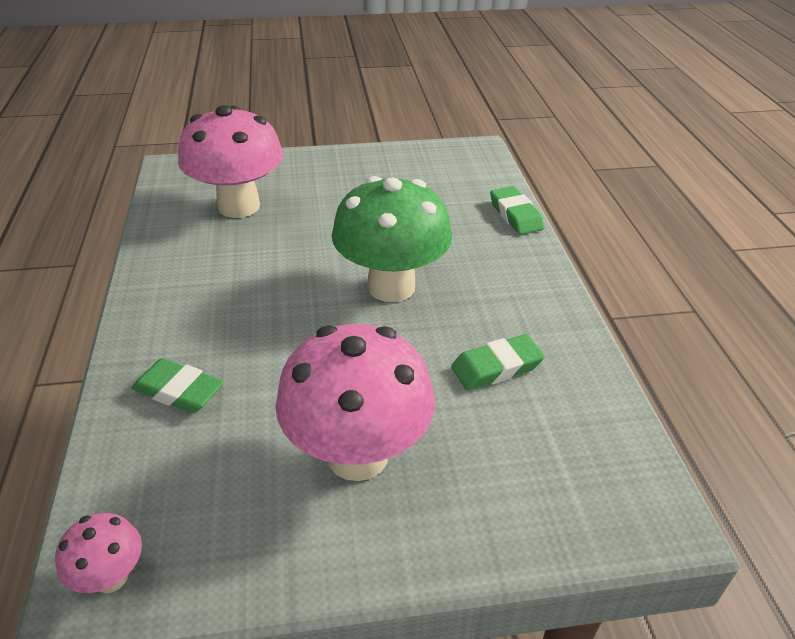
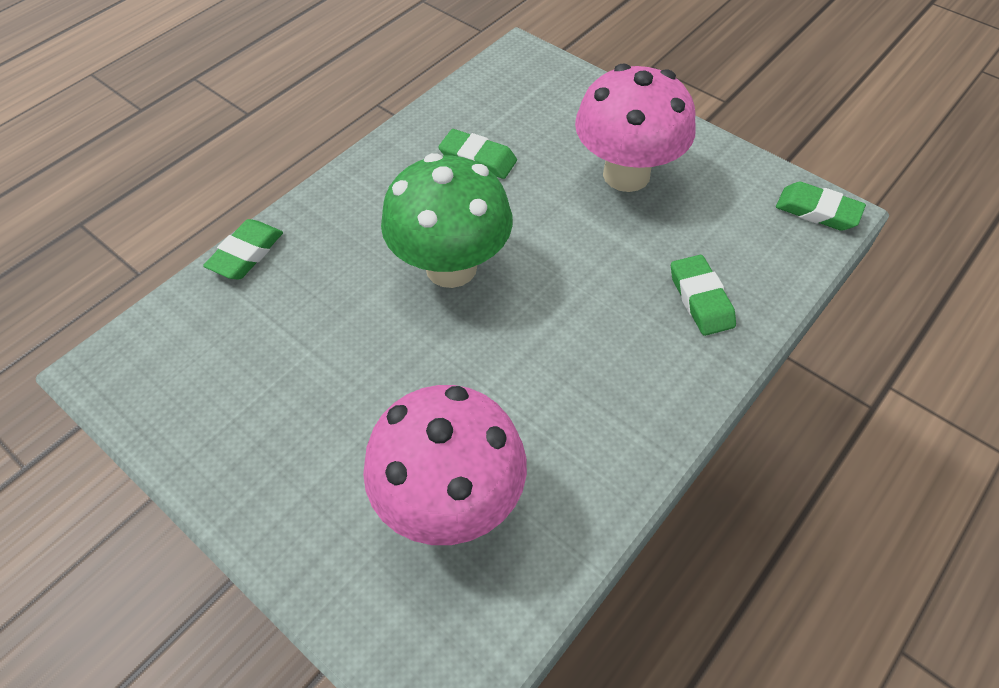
camera: 130 degrees left, 15 degrees up
(111, 577) = (817, 211): pink mushroom -> green eraser

